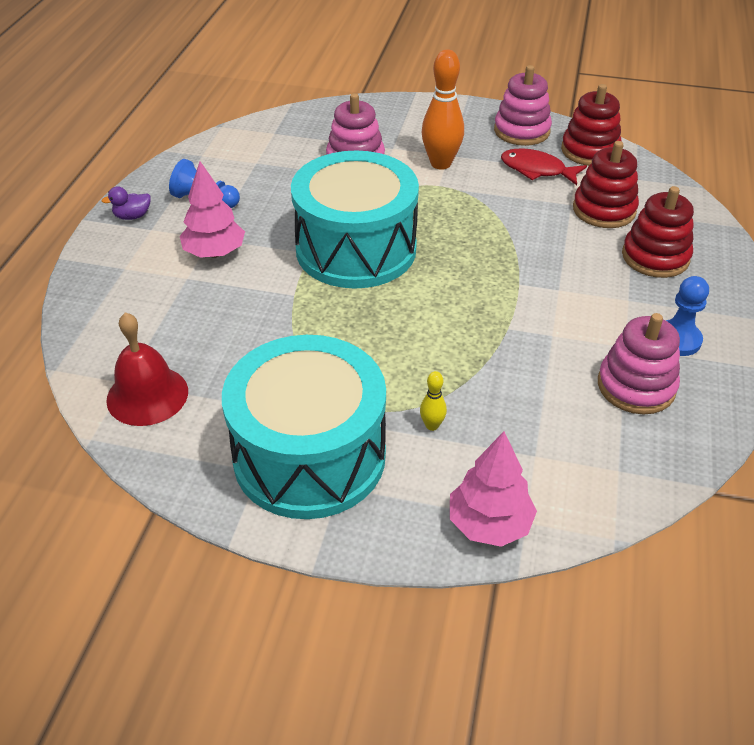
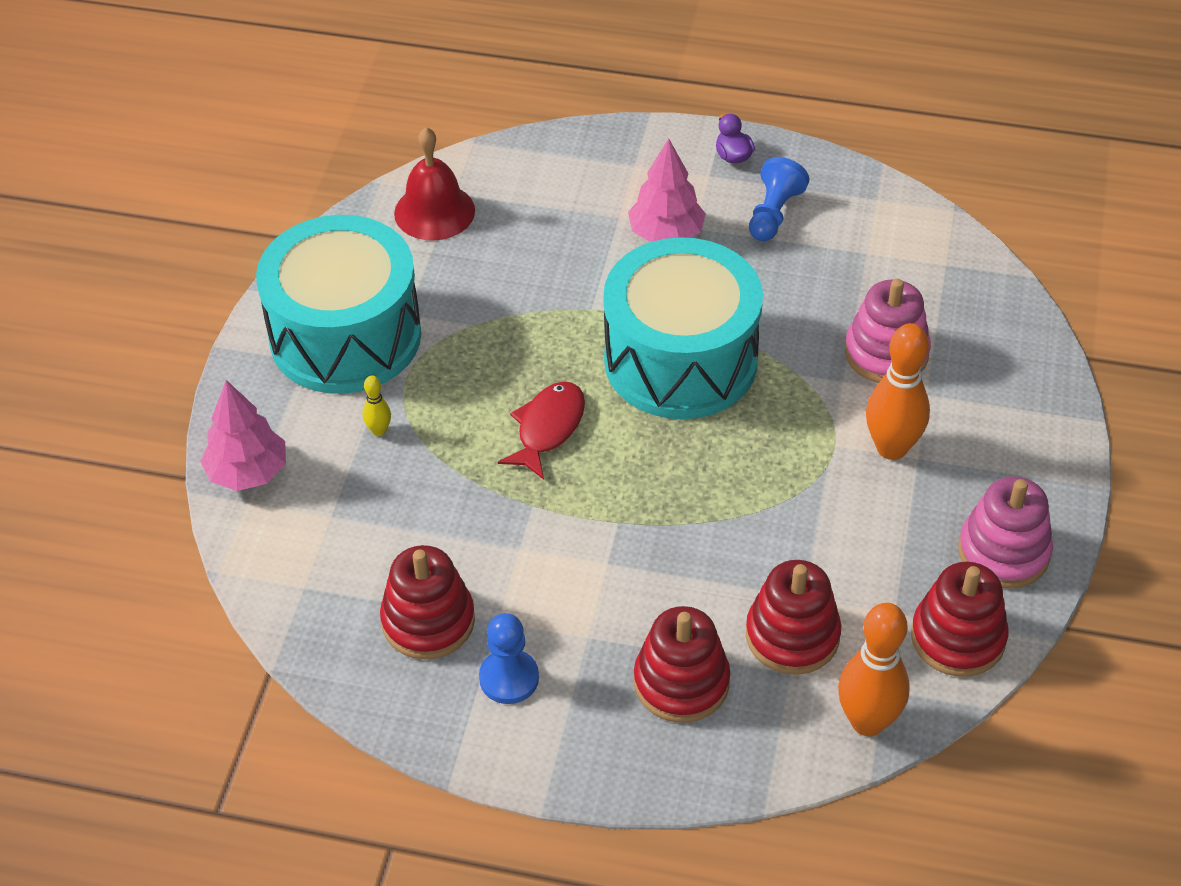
camera: 90 degrees right, 5 degrees up
(537, 170) = (890, 562): red fish -> red fish (548, 428)
(636, 386) = (428, 621): pink stacking toy -> red stacking toy
(661, 185) = (867, 721): none -> orange bowling pin

